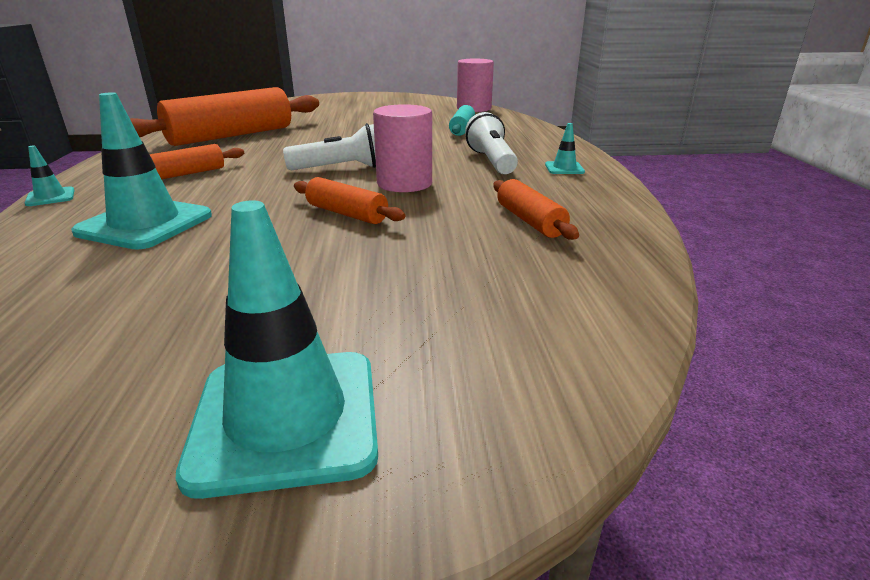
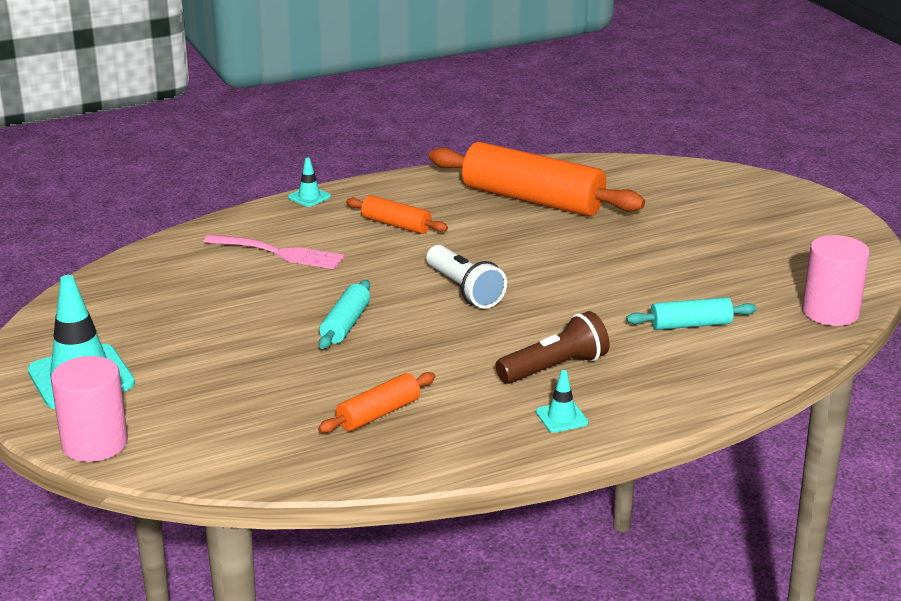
camera: 70 degrees right, 0 degrees up
(145, 224) = (279, 253): turquoise traffic cone -> pink fork
(347, 213) = (345, 324): orange rolling pin -> turquoise rolling pin
(404, 183) = (441, 333): pink cylinder -> pink cylinder (95, 443)
(491, 161) = (554, 368): white flashlight -> brown flashlight

